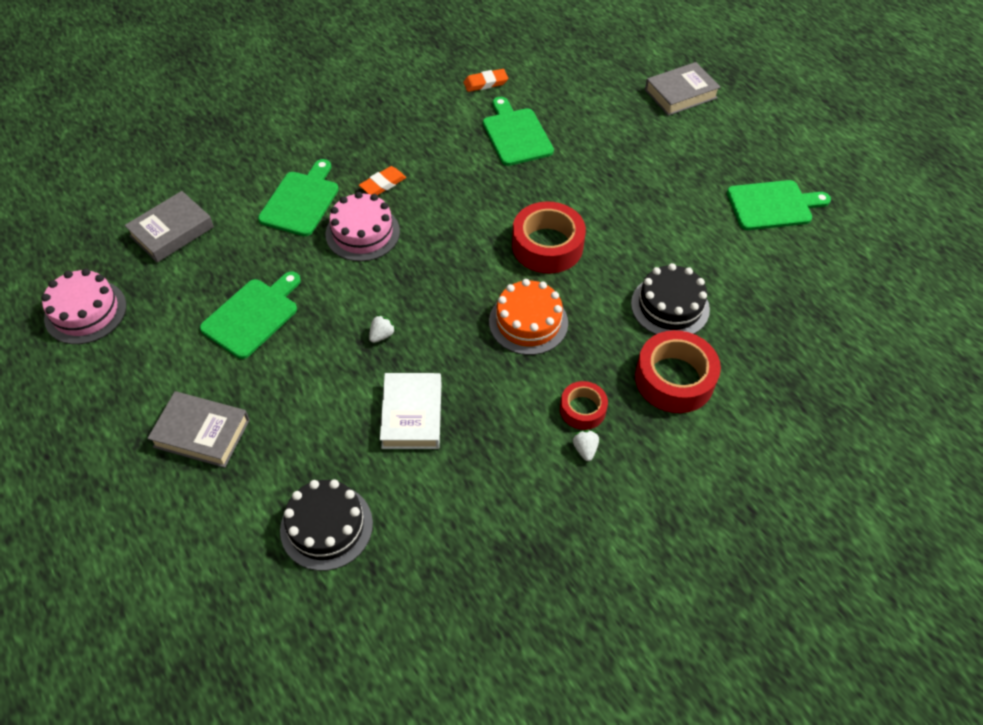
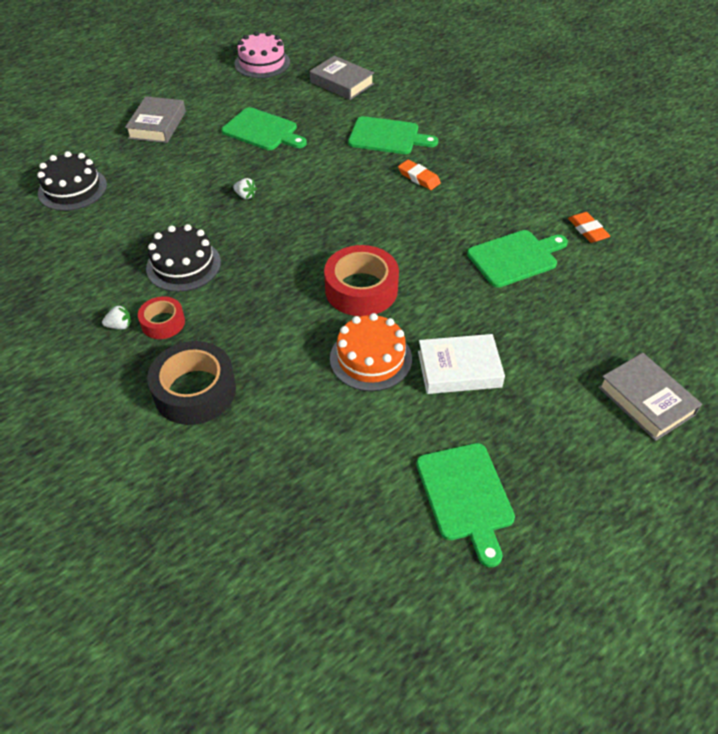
camera: 85 degrees right, 5 degrees down
(362, 233) = (357, 173): pink cake -> none
(412, 415) = (165, 220): white book -> white book (459, 369)
(528, 322) = (263, 281): orange cake -> orange cake (370, 358)
(670, 306) = (289, 388): black cake -> black cake (183, 265)
(674, 379) = (195, 391): red tape -> black tape

